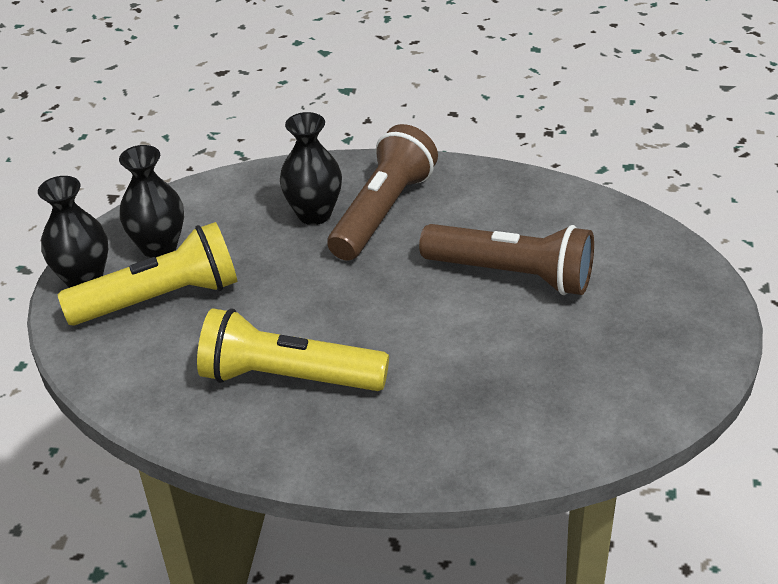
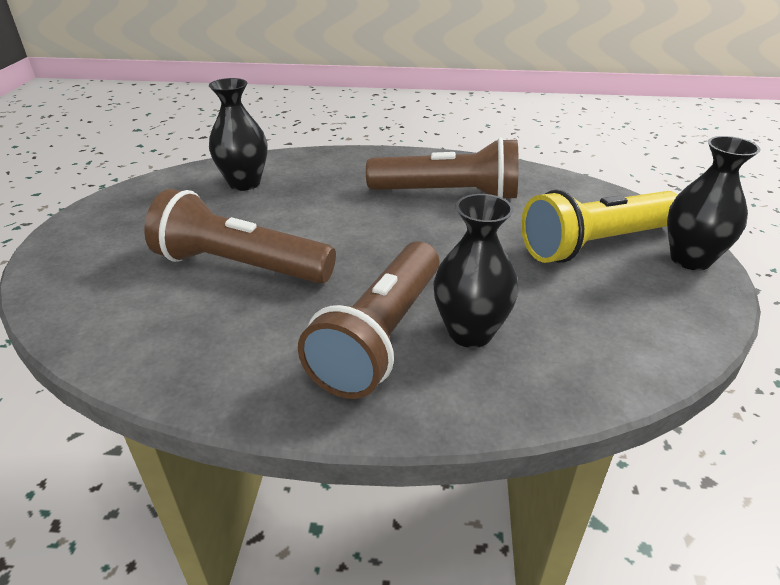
camera: 175 degrees right, 5 degrees down
(159, 247) = (638, 291): black vase -> black vase (244, 183)
(288, 377) = (448, 194): yellow flashlight -> brown flashlight

